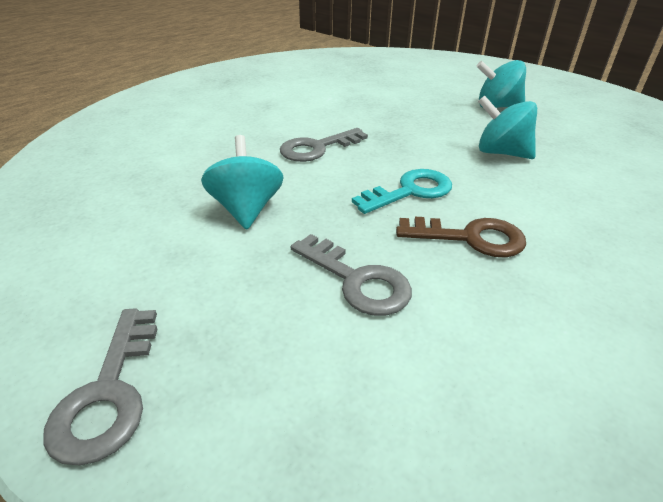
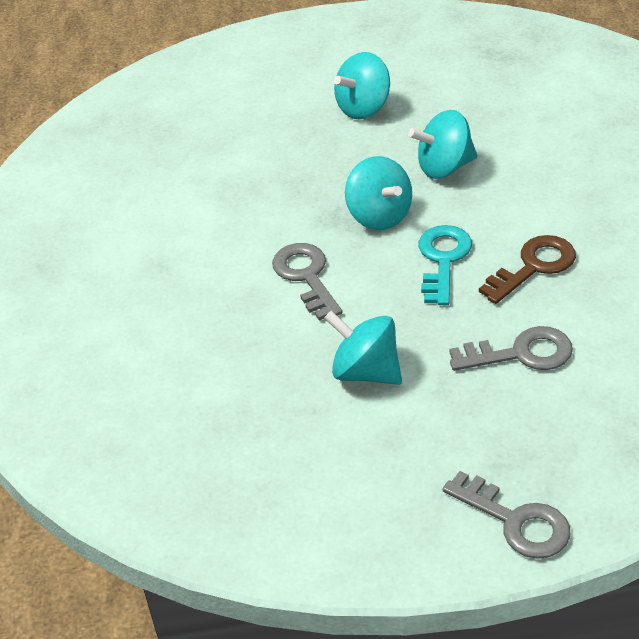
camera: 45 degrees left, 5 degrees up
(317, 148) = (306, 276): grey key -> grey key turned 150 degrees clockwise
(412, 149) = (379, 216): none -> turquoise spinning top

